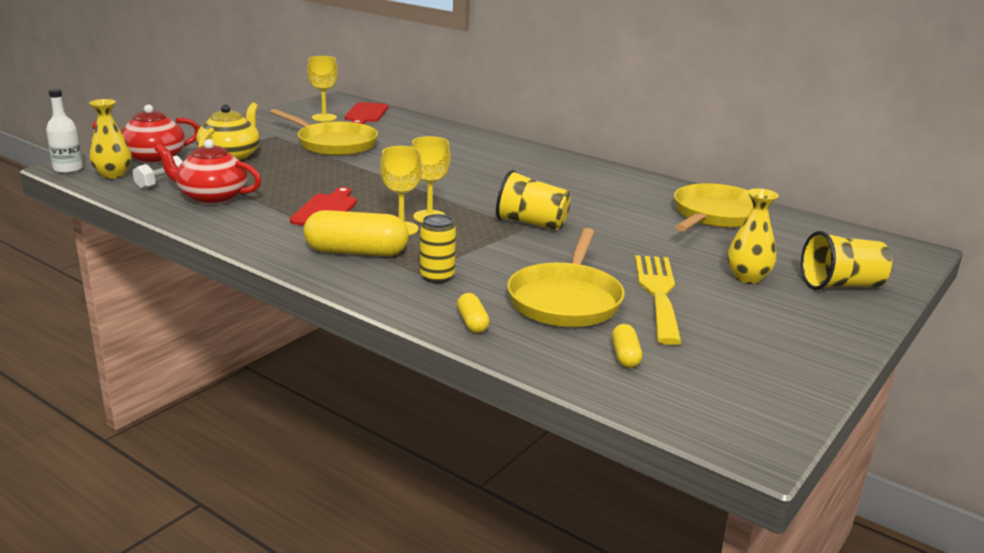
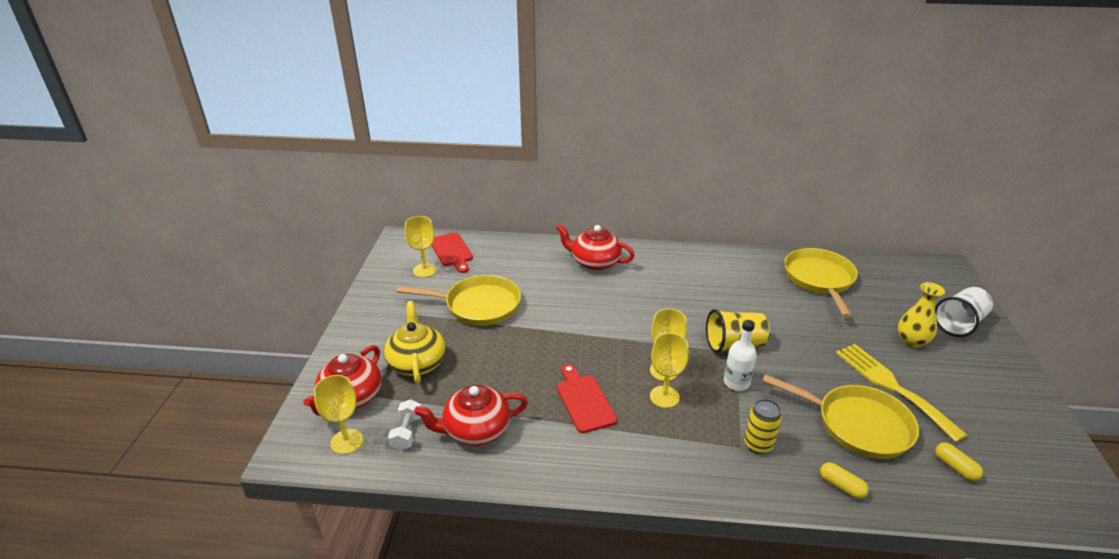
camera: 30 degrees left, 10 degrees up
(68, 169) = (291, 454): white bottle -> white bottle (736, 382)
(113, 175) = (347, 441): yellow vase -> yellow goblet
(356, 252) = (672, 444): yellow capsule -> none
(485, 148) = (594, 262): none -> red teapot
(566, 300) = (857, 424): yellow pan -> yellow pan turned 45 degrees counterclockwise
(841, 285) = (959, 323): yellow cup -> white cup

